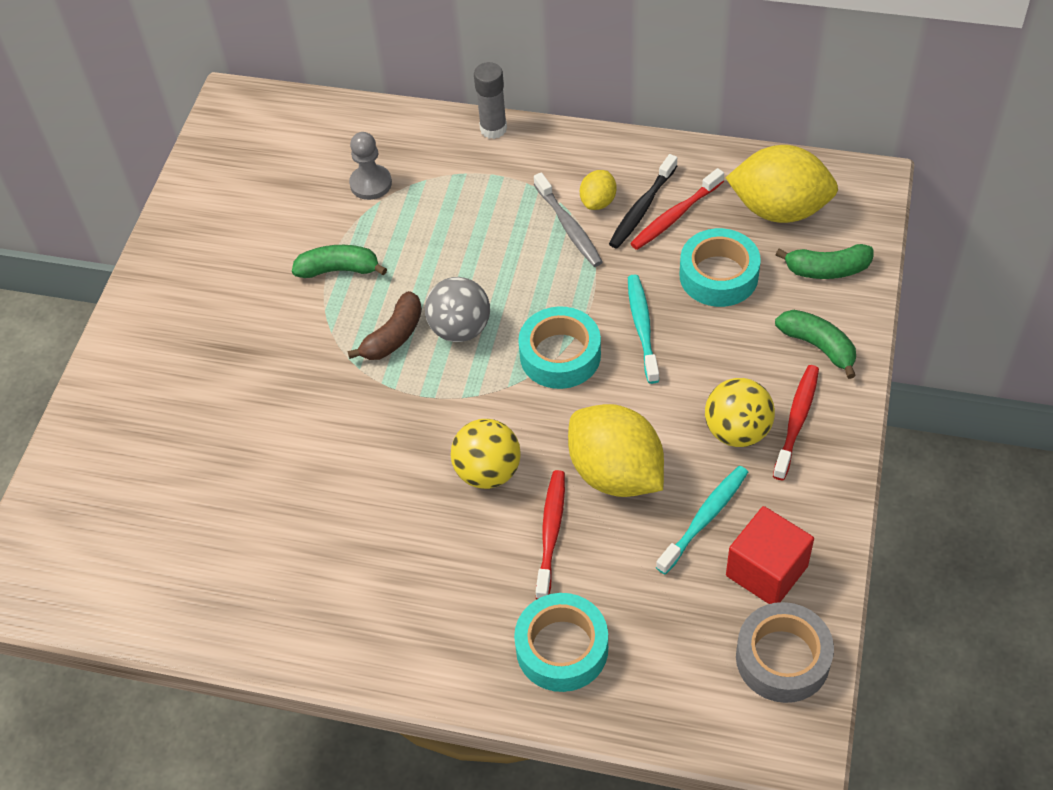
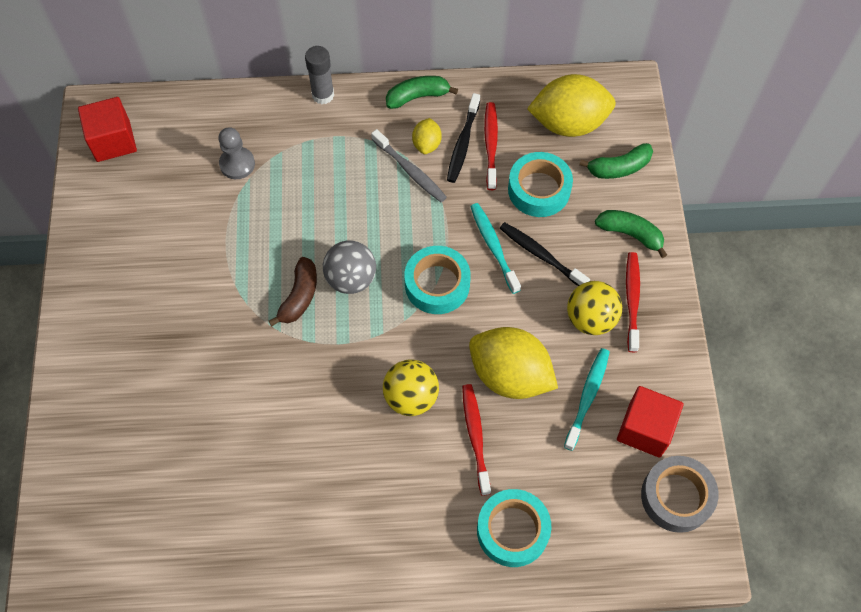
camera: 20 degrees left, 10 degrees up
(242, 136) = (113, 141): none -> red cube
(339, 270) = (235, 247): green banana -> green banana (417, 96)
(675, 216) = (490, 145): red toothbrush -> red toothbrush turned 150 degrees clockwise
(698, 348) = (541, 255): none -> black toothbrush

